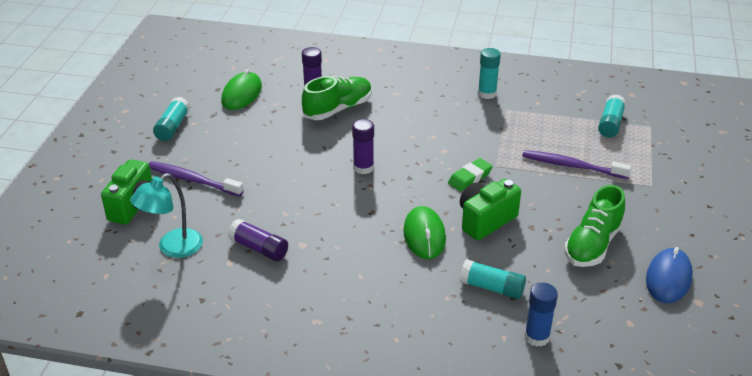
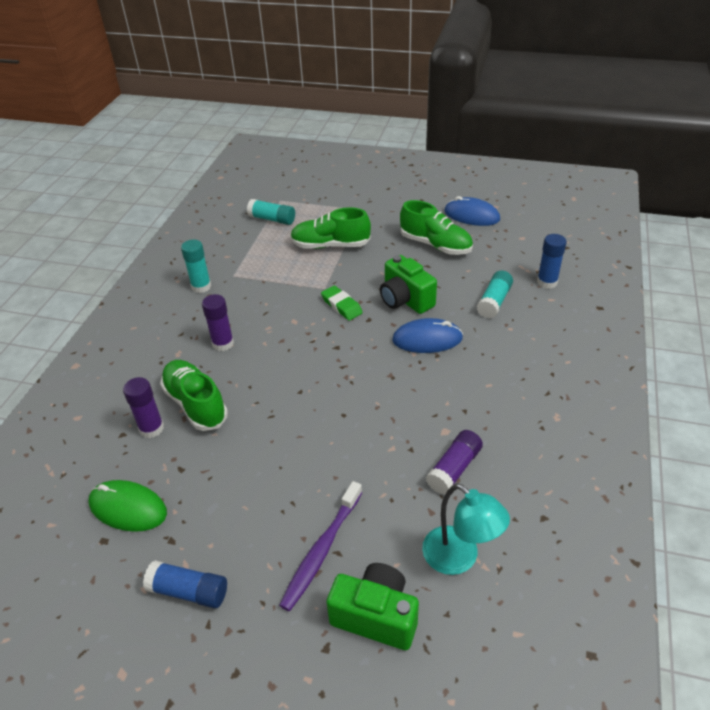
camera: 85 degrees left, 5 degrees up
(172, 127) = (189, 591): turquoise glue stick -> blue glue stick
(363, 168) = (316, 382): purple glue stick -> purple glue stick (223, 343)
(424, 235) = (427, 339): green mouse -> blue mouse
(572, 166) = (330, 245): purple toothbrush -> green shoe

